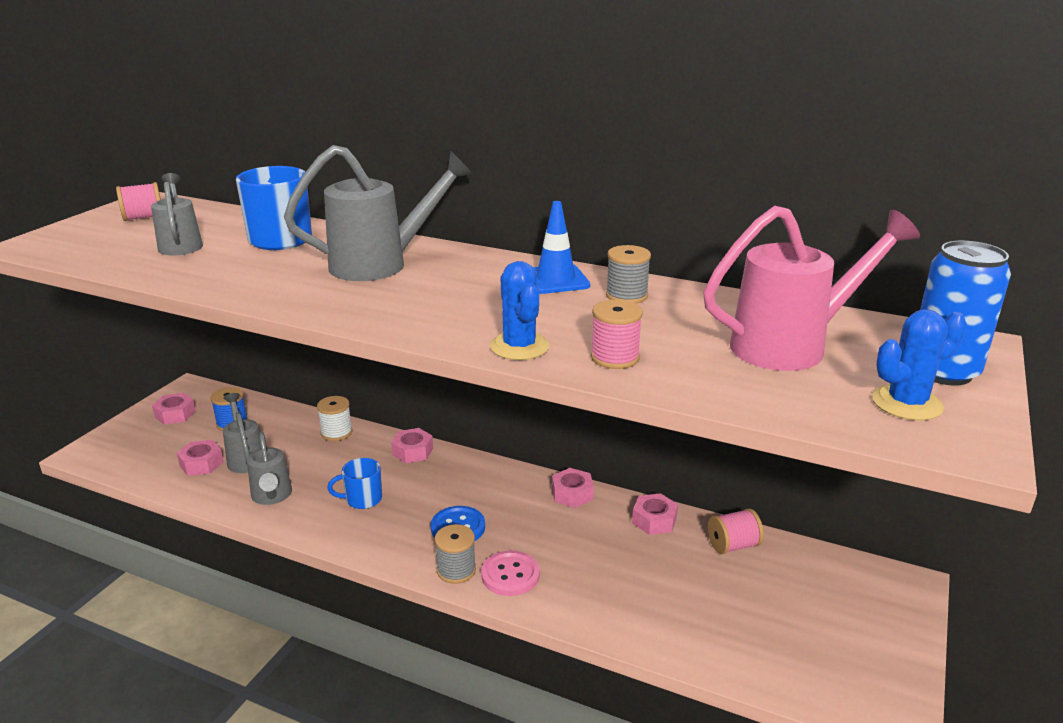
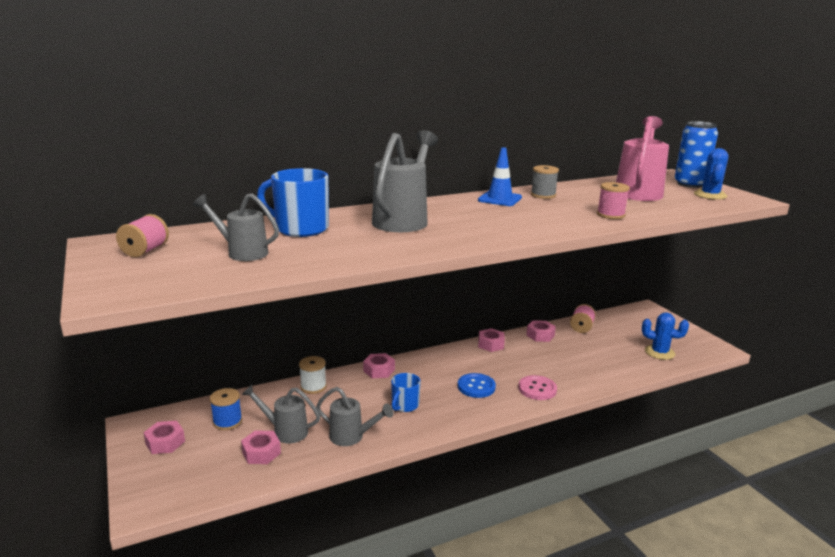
camera: 50 degrees left, 5 degrees down
(456, 570) = (514, 402): grey spool -> none
(519, 347) = (572, 224): blue cactus -> blue cactus (659, 352)

